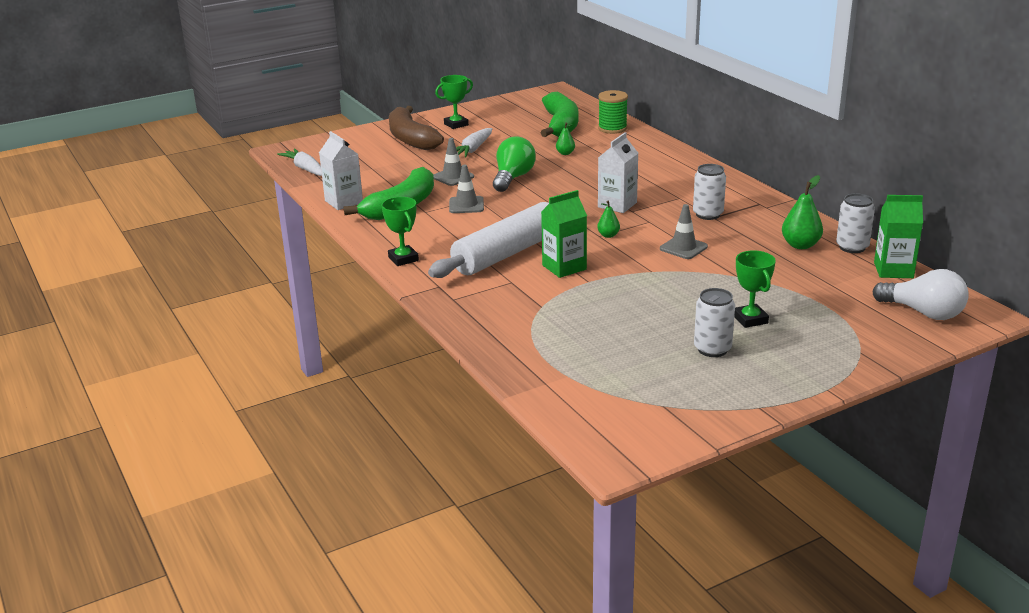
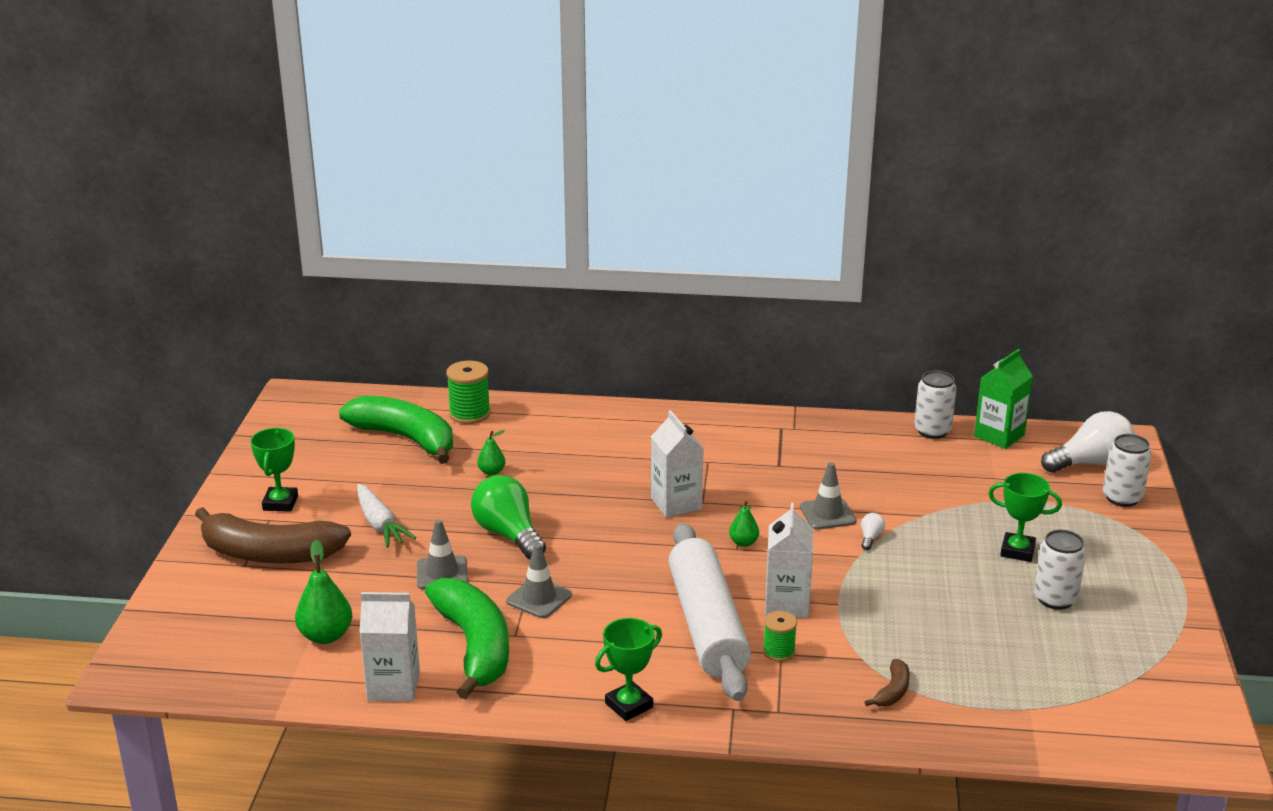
camera: 55 degrees left, 0 degrees up
(305, 169) = (231, 677): white carrot -> none
(403, 259) = (629, 705): green trophy -> green trophy turned 45 degrees counterclockwise
(511, 280) = (779, 651): none -> green spool
(521, 326) = (892, 691): none -> brown banana
(564, 267) = (787, 604): green carton -> white carton
(679, 268) = (870, 538): none -> white light bulb
(708, 214) = (769, 465): white can -> white can (1122, 498)
(800, 245) = (898, 452): green pear -> green pear (326, 636)

